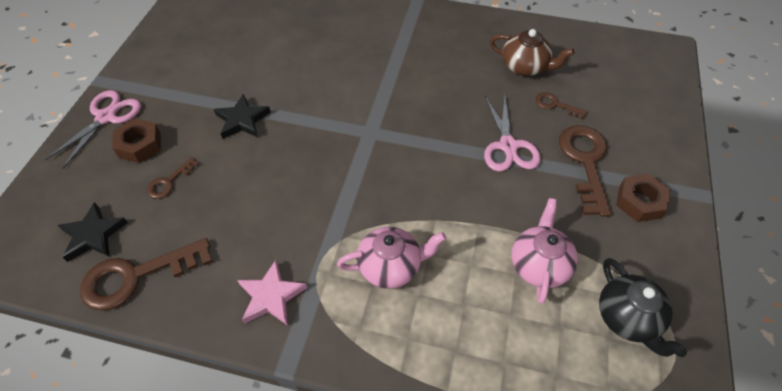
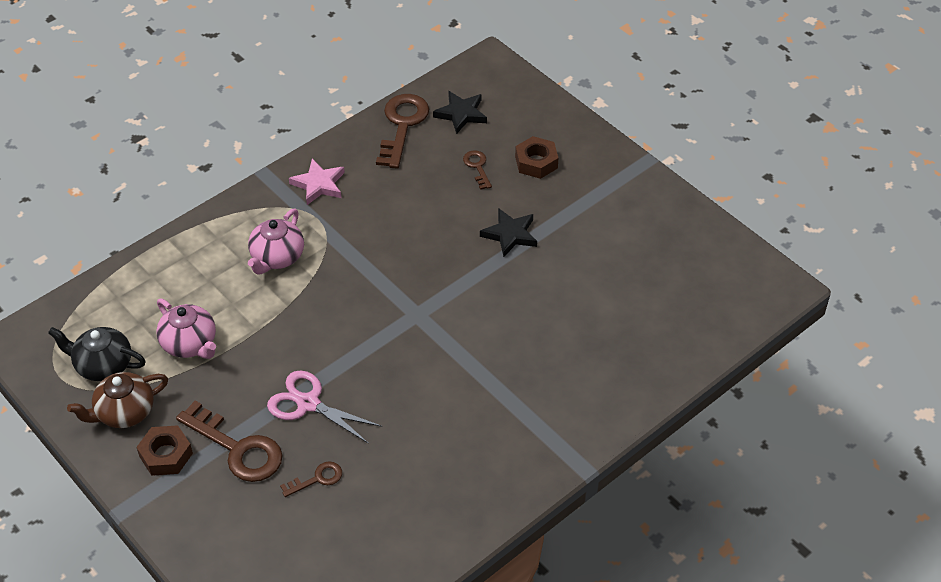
camera: 125 degrees right, 5 degrees down
(106, 117) = (590, 152): pink scissors -> none
(525, 67) = (389, 493): brown teapot -> brown teapot (124, 412)

